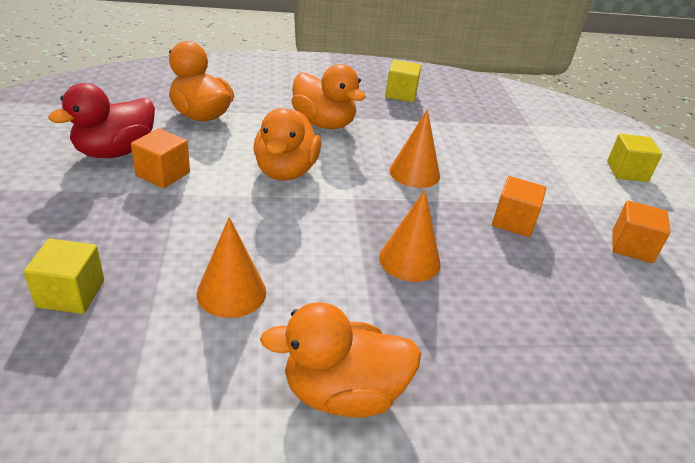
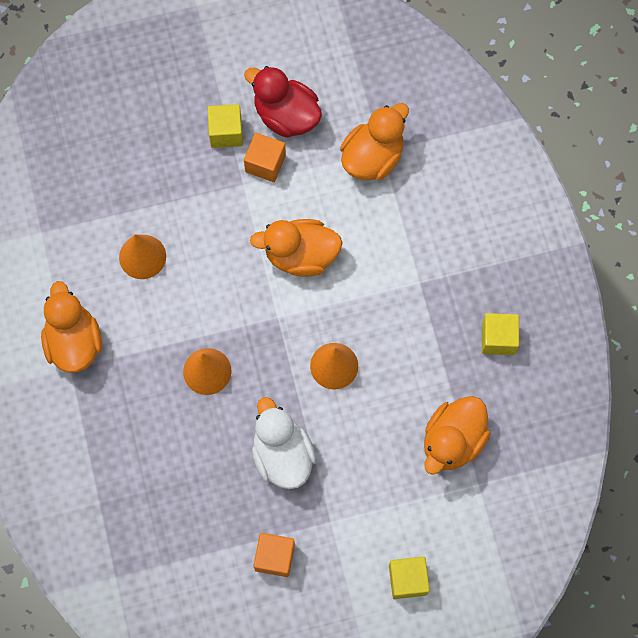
camera: 85 degrees right, 35 degrees up
(71, 294) = (118, 163): yellow cube -> yellow cube (226, 132)
(323, 123) = (398, 270): orange duck -> orange duck (452, 441)
(513, 221) = (282, 455): orange cube -> white duck

